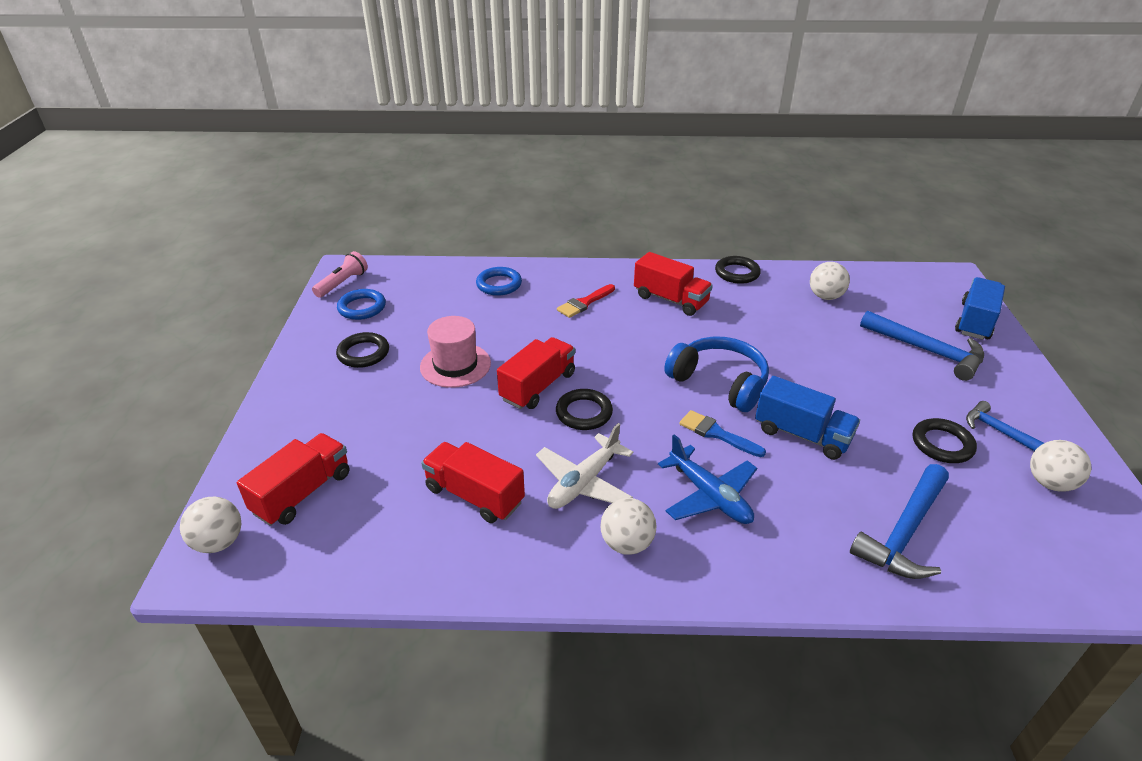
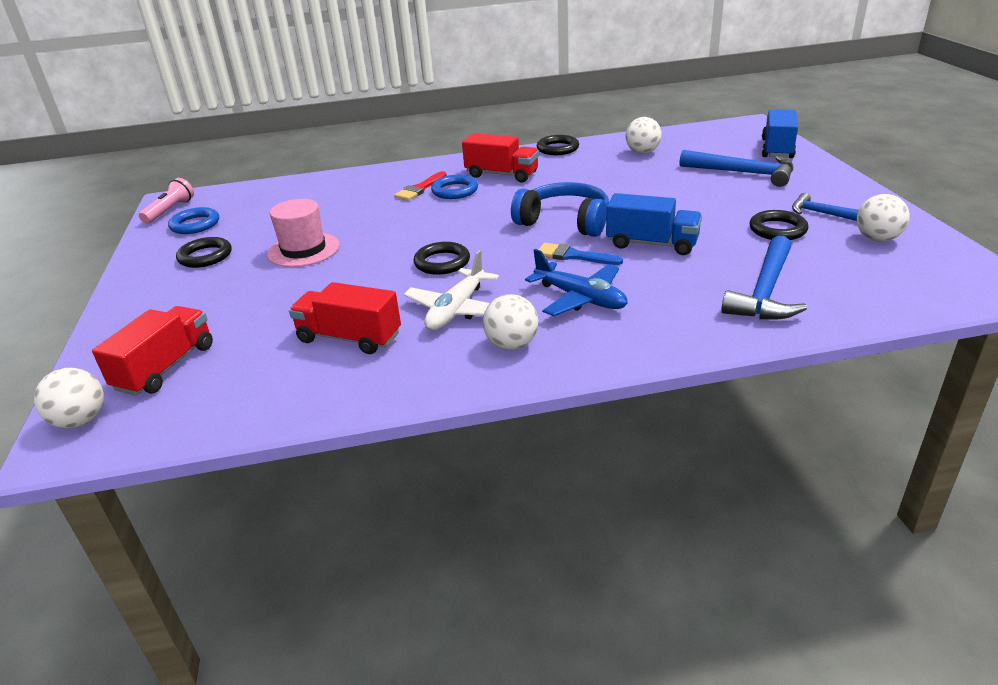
camera: 10 degrees left, 5 degrees down
(499, 284) = (332, 188): blue ring -> blue ring (455, 191)
(538, 386) = (391, 252): red truck -> none

